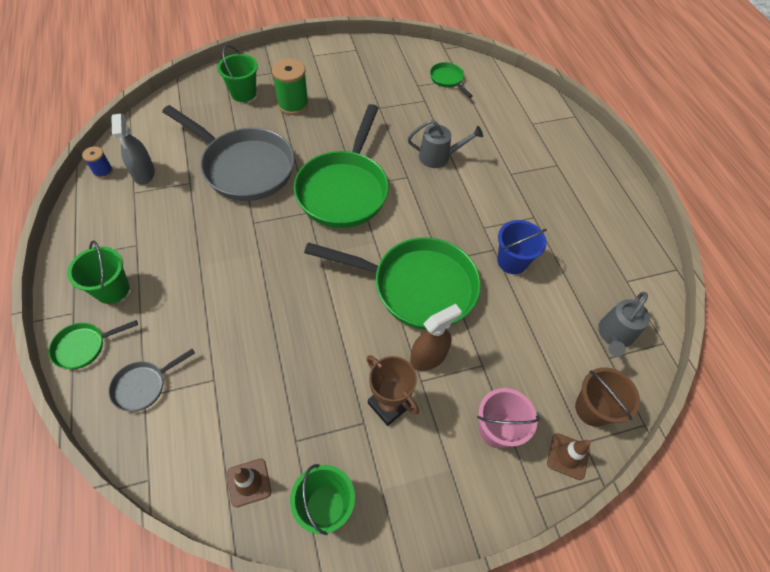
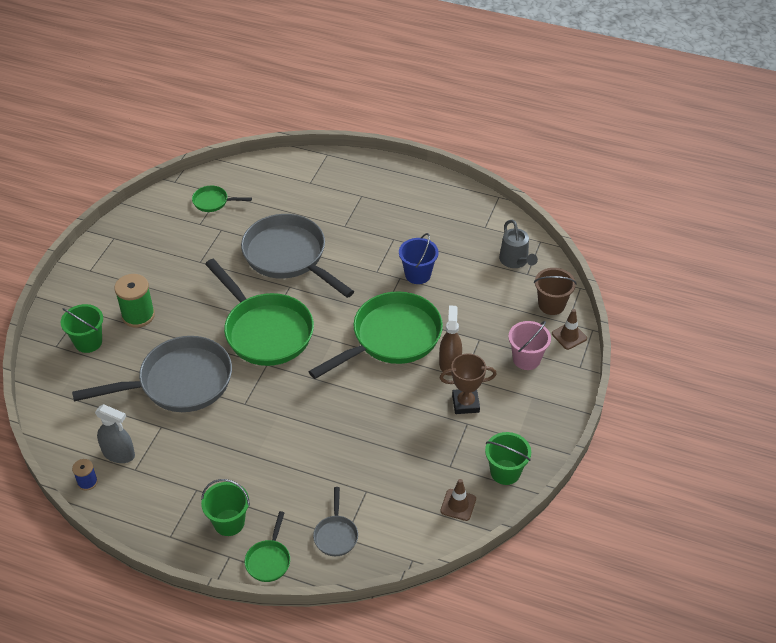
camera: 50 degrees left, 10 degrees down
(439, 157) = (288, 256): grey watering can -> grey pan

